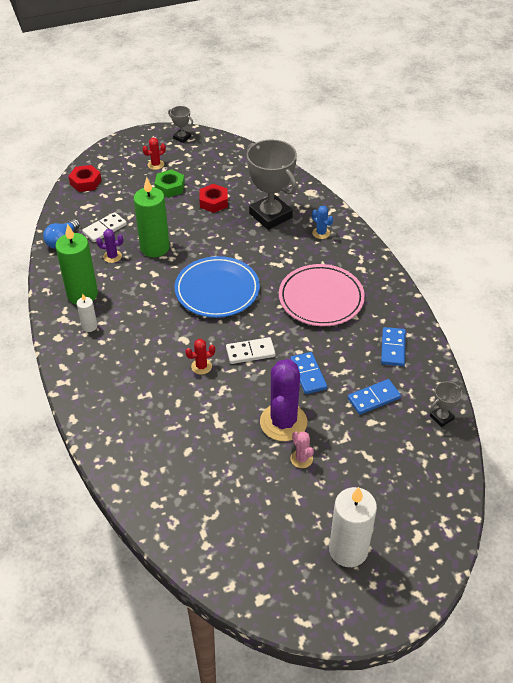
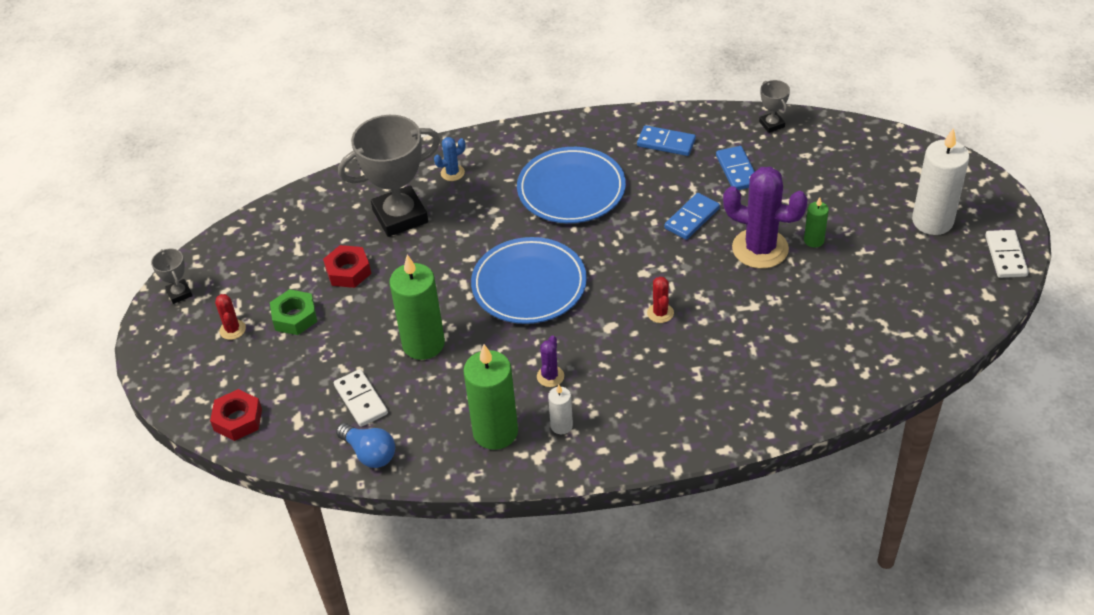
camera: 75 degrees left, 0 degrees up
(112, 256) = (426, 393): purple cactus -> purple cactus (550, 376)
(182, 137) = (179, 293): grey trophy -> grey trophy turned 75 degrees counterclockwise
(250, 352) = (646, 264): white domino -> white domino (1006, 256)
(301, 459) = (814, 240): pink cactus -> green candle
(308, 374) = (692, 218): blue domino -> blue domino turned 45 degrees counterclockwise
(321, 298) = (571, 190): pink plate -> blue plate

